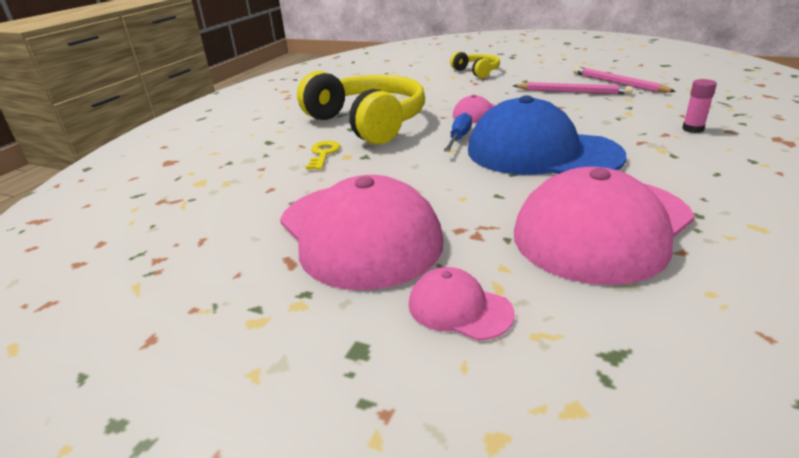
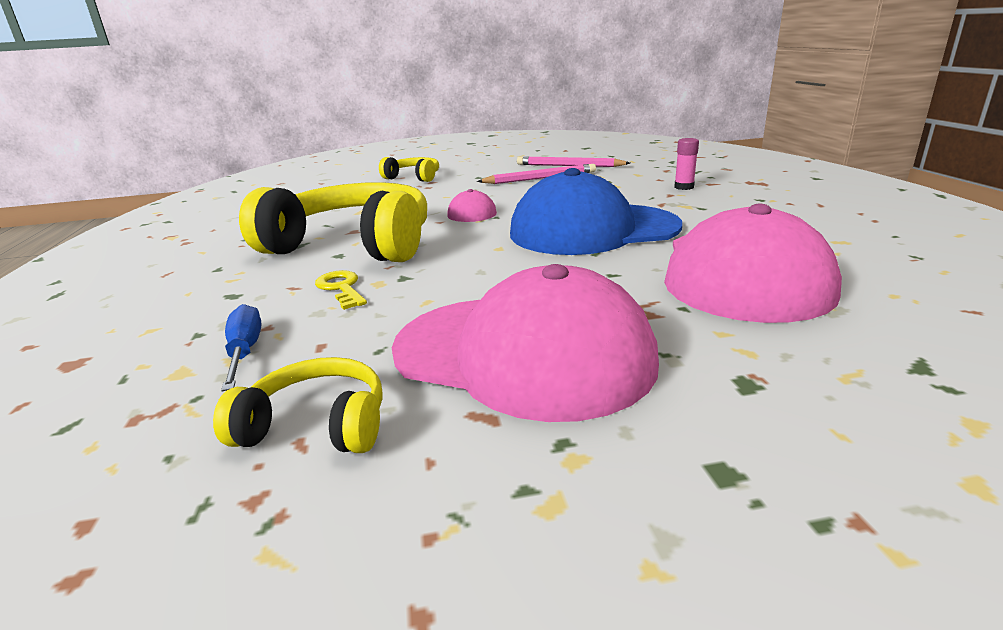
camera: 35 degrees left, 5 degrees down
(217, 234) = (316, 425): none -> yellow headphones
(459, 138) = (489, 236): blue screwdriver -> blue screwdriver (245, 351)
(459, 308) = (747, 384): pink cap -> none

